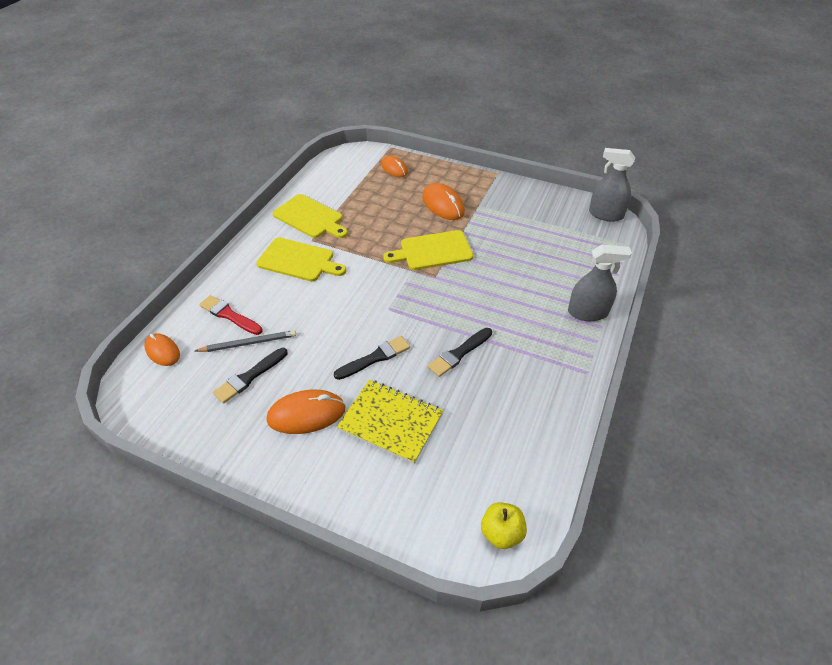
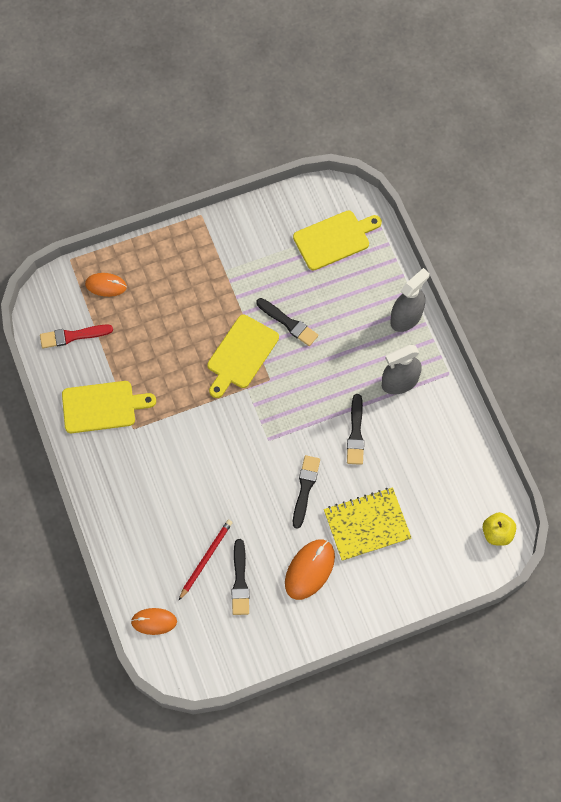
camera: 45 degrees left, 20 degrees up
(229, 315) = (161, 551): red brush -> red brush (73, 336)
(248, 343) = (205, 559): grey pencil -> red pencil
(298, 260) = (149, 457): yellow cutting board -> yellow cutting board (334, 239)
(443, 204) = (195, 295): orange mouse -> none
(488, 257) = (288, 323): none -> black brush
(606, 214) = (333, 195): grey spray bottle -> grey spray bottle (400, 382)

